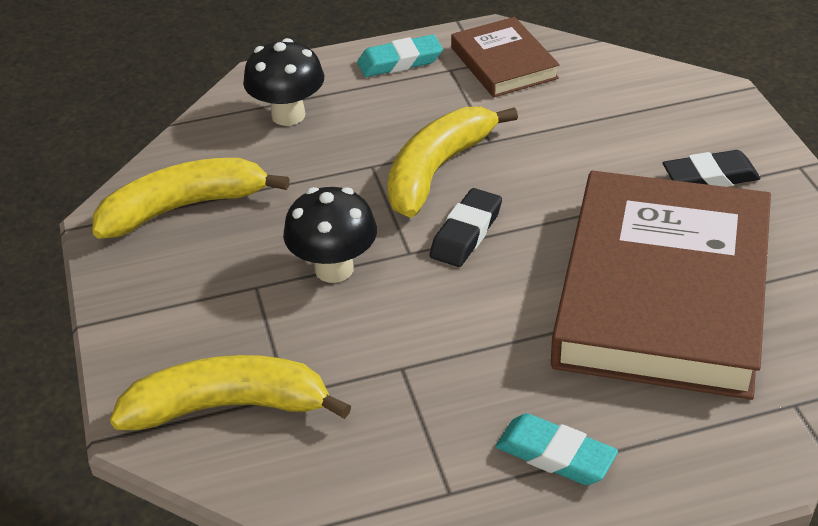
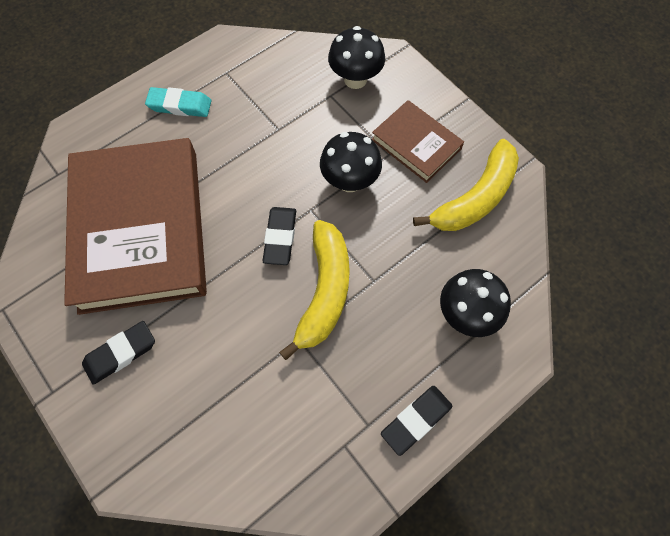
camera: 155 degrees right, 25 degrees up
(228, 407) = (355, 79): yellow banana -> black mushroom
(400, 62) = (416, 420): turquoise eraser -> black eraser
(503, 63) = (325, 452): brown book -> brown book (416, 144)

